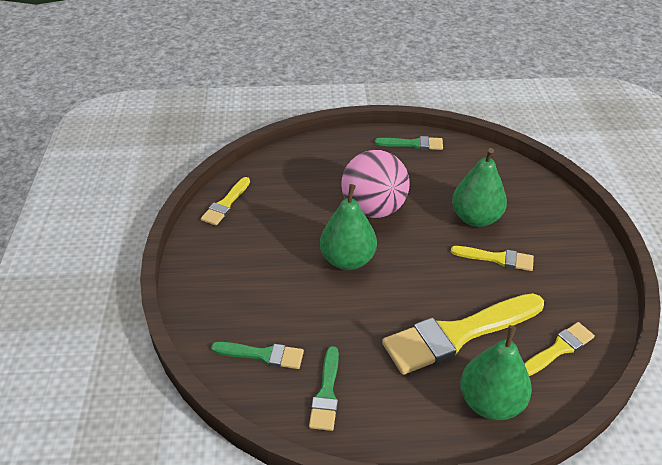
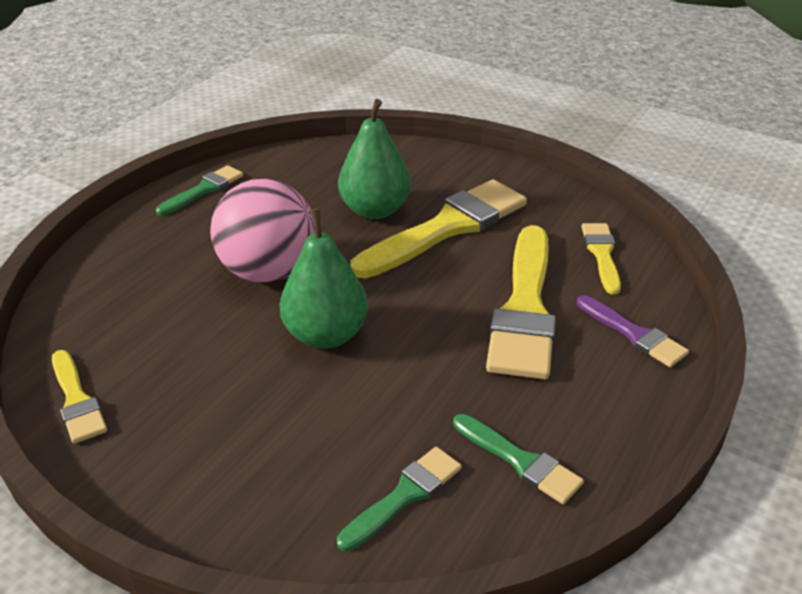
camera: 55 degrees left, 5 degrees down
(490, 402) = (634, 334): green pear -> purple brush
(497, 258) = (447, 228): yellow brush -> yellow brush, size x1.96

